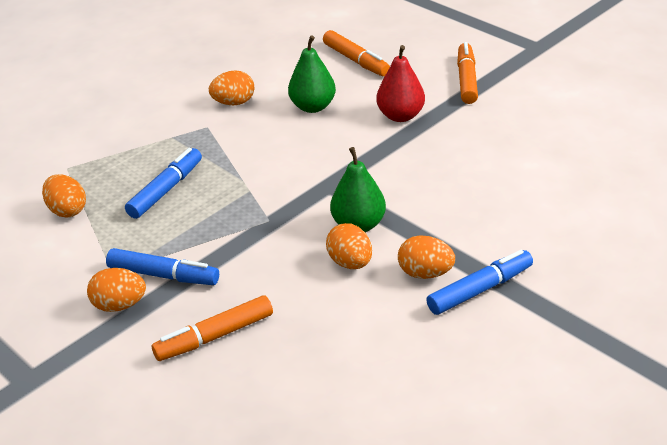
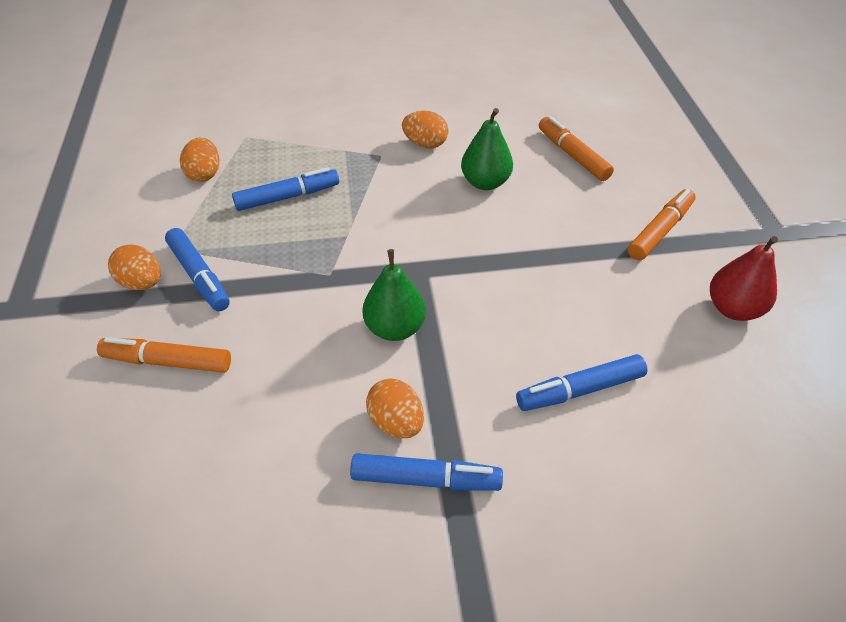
camera: 35 degrees right, 10 degrees up
(350, 262) = (345, 363): orange egg -> none
(356, 60) = (572, 155): orange marker -> orange marker turned 150 degrees clockwise
(400, 116) = (553, 235): red pear -> red pear (733, 308)
(517, 192) = (580, 390): none -> blue marker

